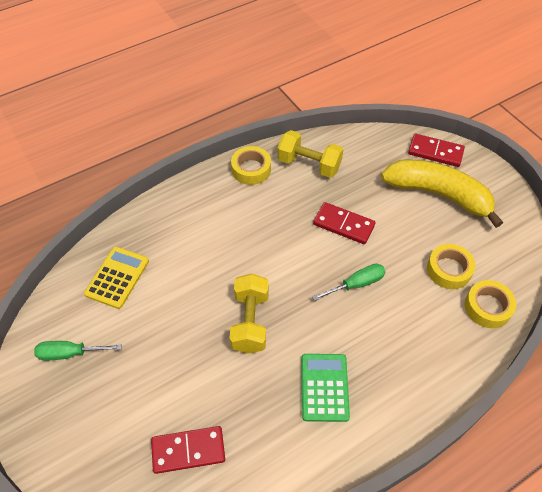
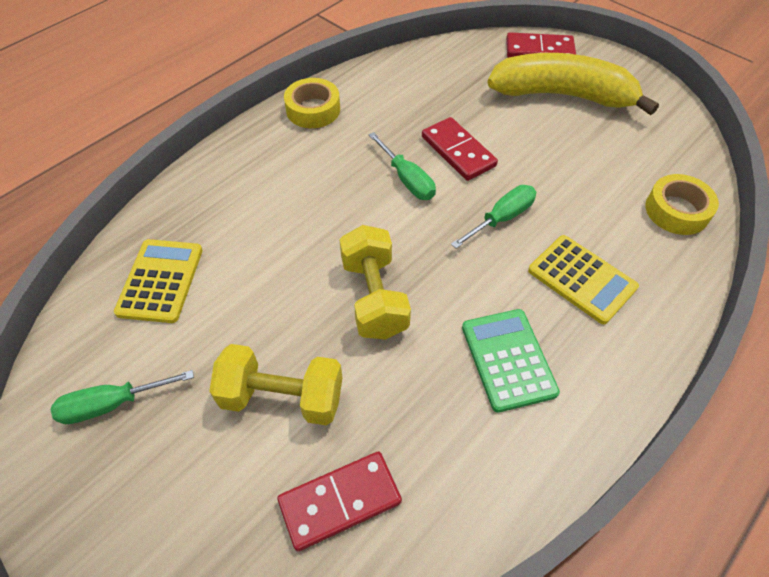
camera: 15 degrees left, 0 degrees up
(300, 239) = (407, 179): none -> green screwdriver
(309, 164) = (387, 91): yellow dumbbell -> yellow dumbbell (282, 397)
(343, 225) = (458, 151): red domino -> red domino turned 45 degrees clockwise
(396, 343) = (582, 279): none -> yellow calculator
(449, 270) = (611, 177): yellow tape -> none

